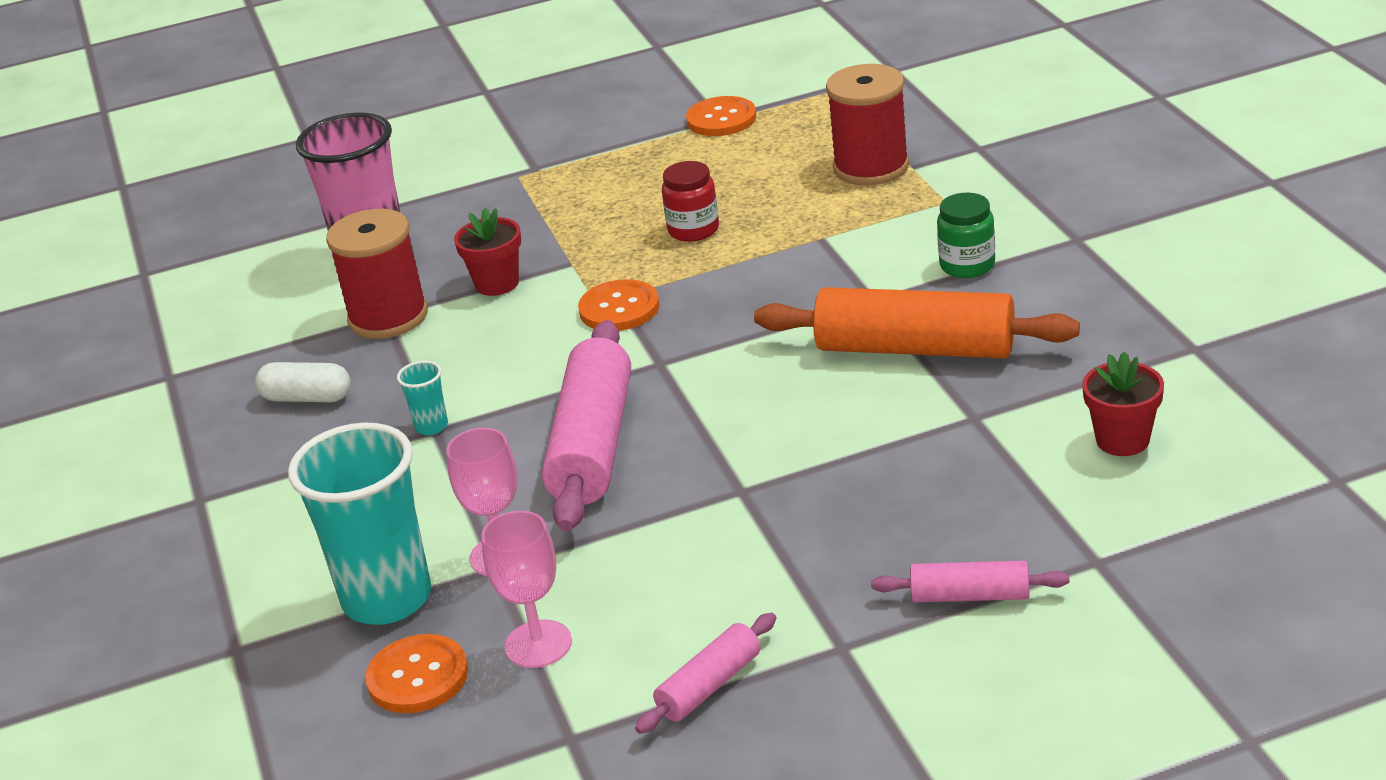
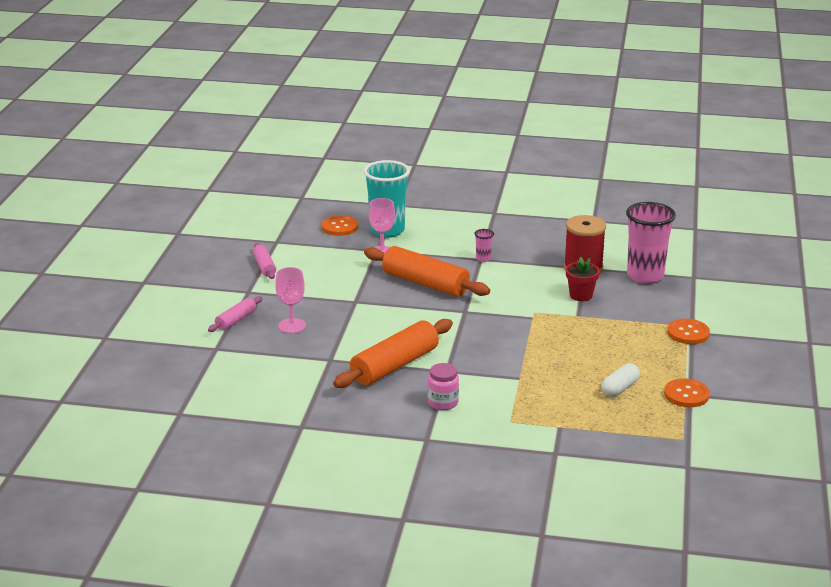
camera: 115 degrees right, 5 degrees down
(307, 398) = (539, 241): white capsule -> white capsule (620, 388)
(431, 426) = (483, 258): turquoise cup -> pink cup
(538, 644) = (326, 247): pink goblet -> pink goblet (292, 326)
(593, 445) = (425, 283): pink rolling pin -> orange rolling pin
(619, 308) = (521, 315): orange button -> orange button (688, 333)
(693, 230) = (570, 351): red jar -> none
(871, 167) = (573, 415): red spool -> none
(967, 265) = (443, 403): green jar -> pink jar
(1122, 440) = (269, 382): red flower pot -> none

